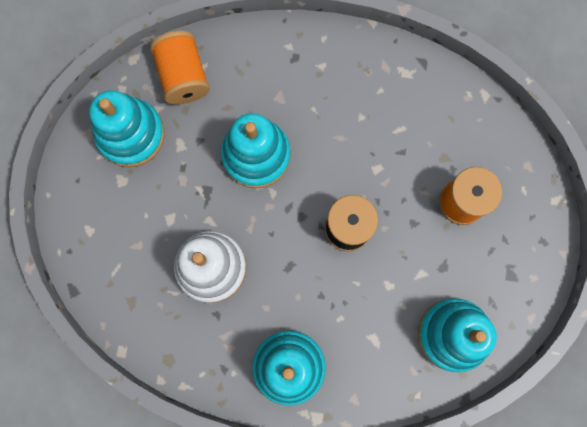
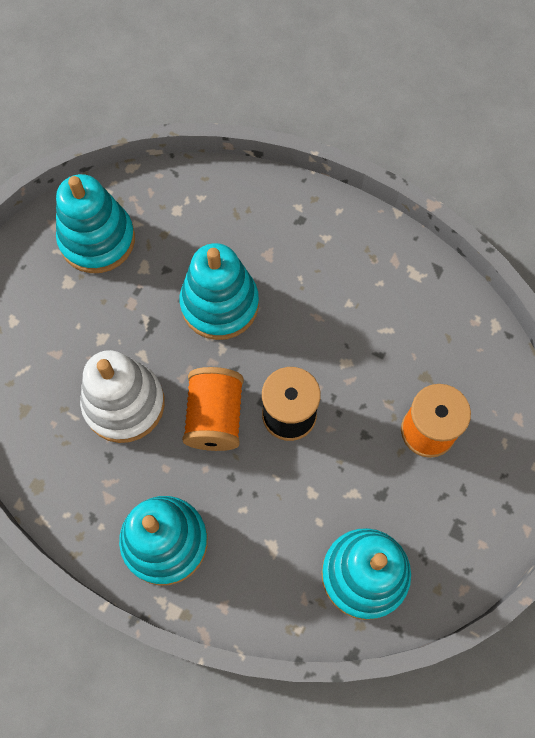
camera: 20 degrees right, 10 degrees down
(183, 76) = (175, 201): orange spool -> orange spool (215, 417)

